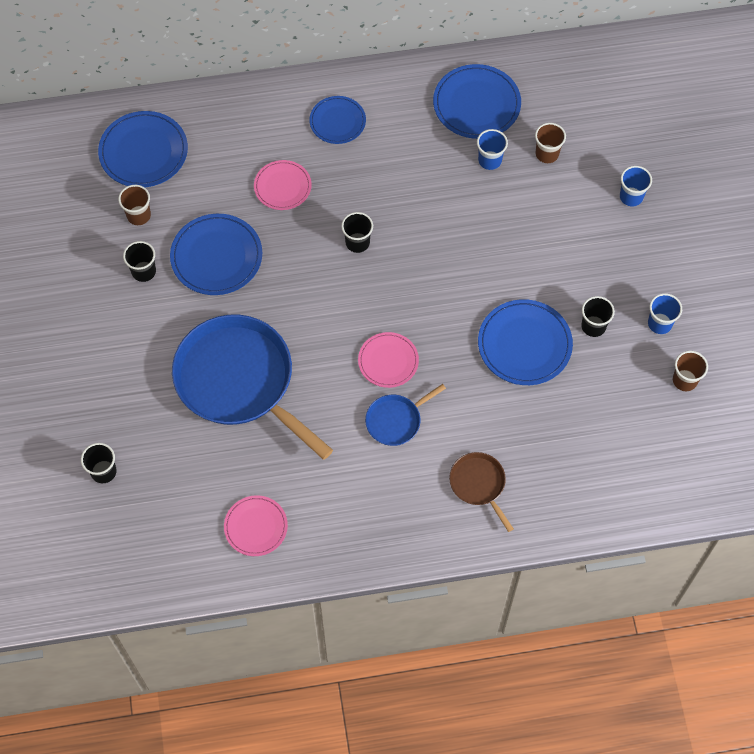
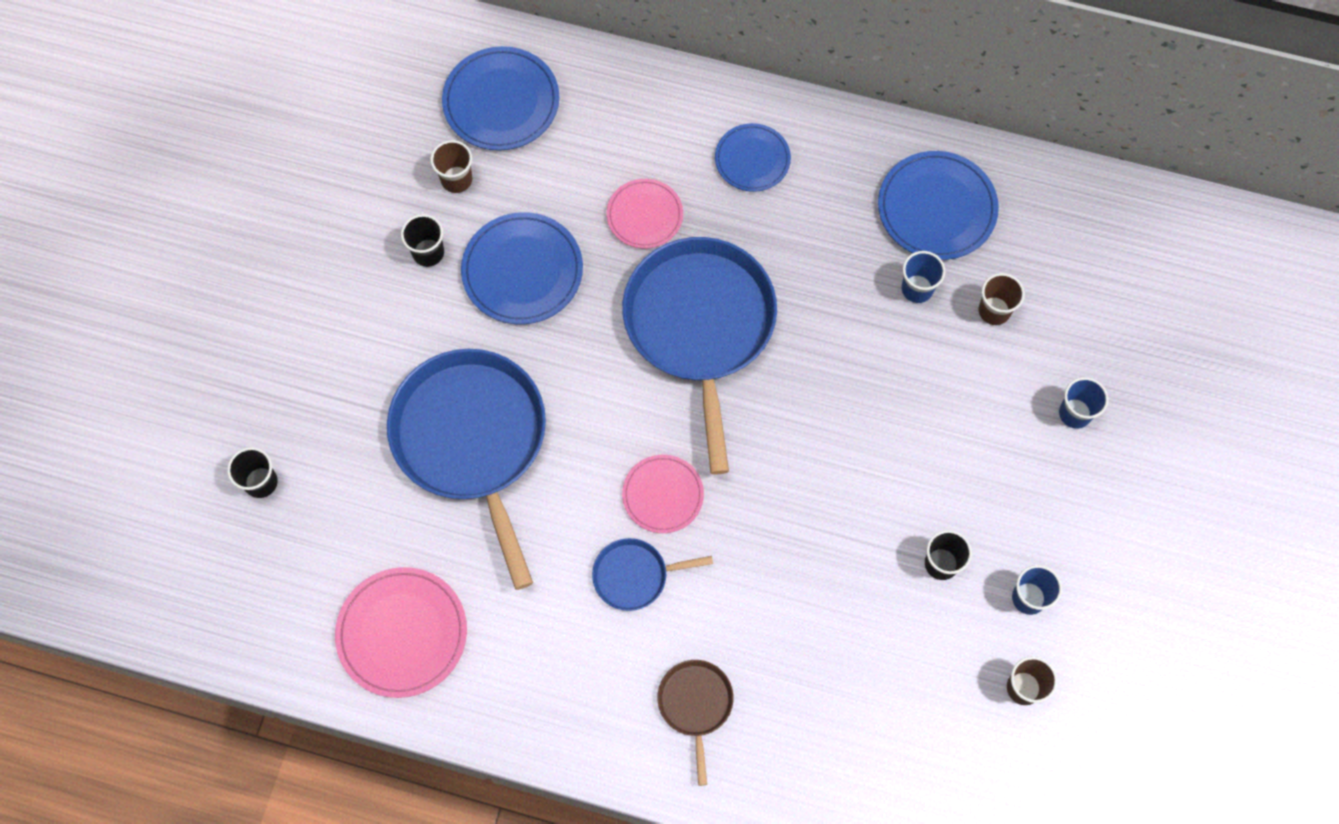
camera: 25 degrees right, 5 degrees up
(256, 527) = (402, 633): pink plate -> pink plate, size x1.56
(357, 243) = (700, 326): black cup -> blue pan
(524, 344) = (842, 548): blue plate -> none

